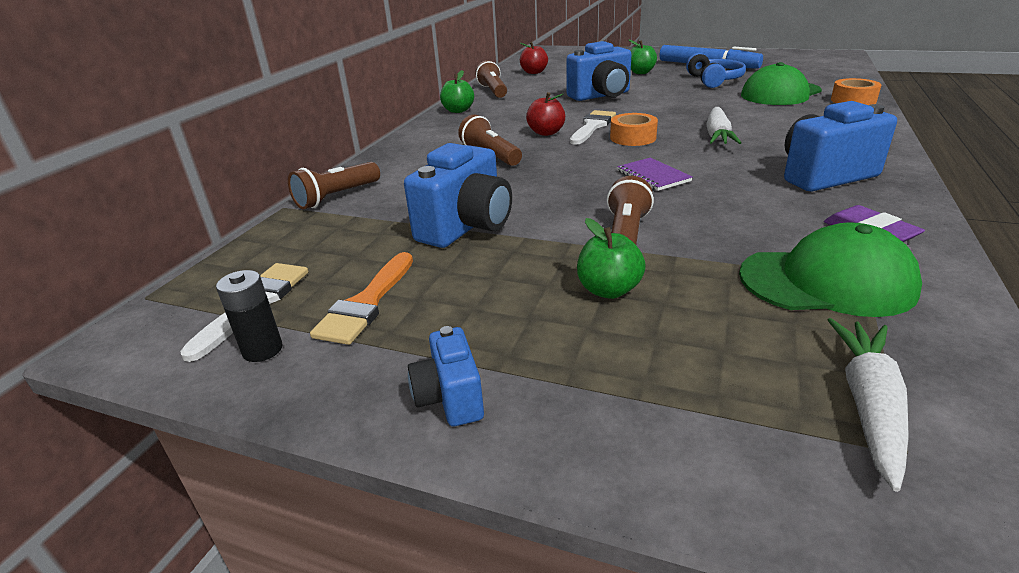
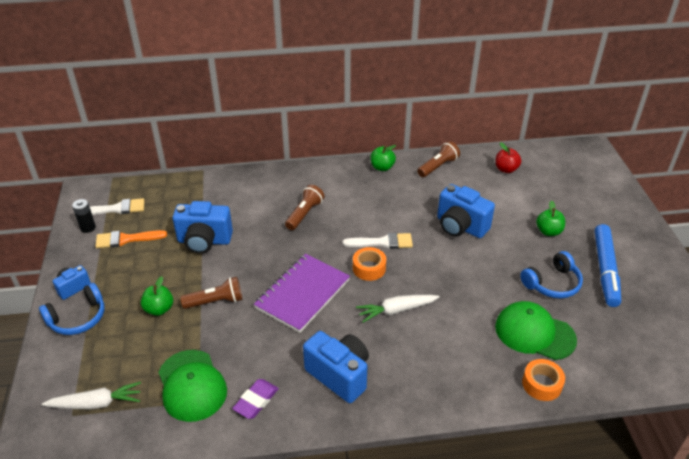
camera: 60 degrees right, 10 degrees up
(337, 197) = (221, 181): brown flashlight -> none
(546, 133) = (358, 224): red apple -> none
(565, 402) = (78, 318): none -> blue headphones
(653, 176) = (302, 294): purple notebook -> purple notebook, size x2.03

